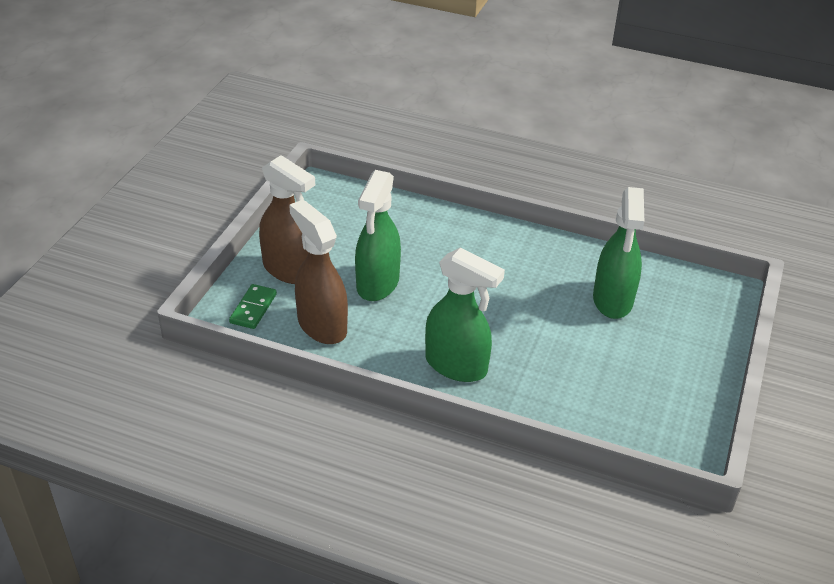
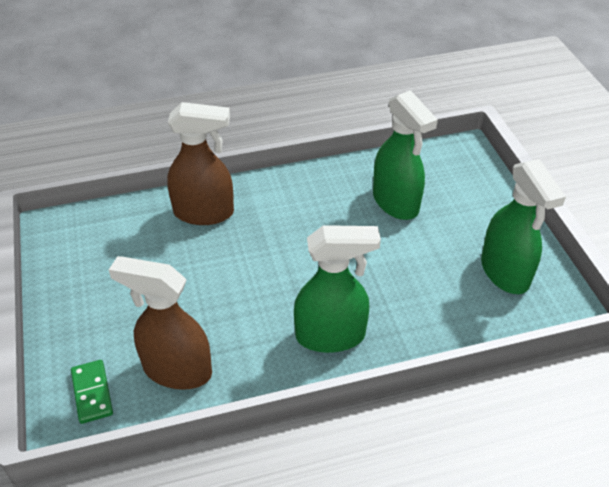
camera: 35 degrees left, 5 degrees up
(289, 270) = (94, 330): brown spray bottle -> brown spray bottle (204, 213)
(377, 284) = (192, 296): green spray bottle -> green spray bottle (505, 273)

